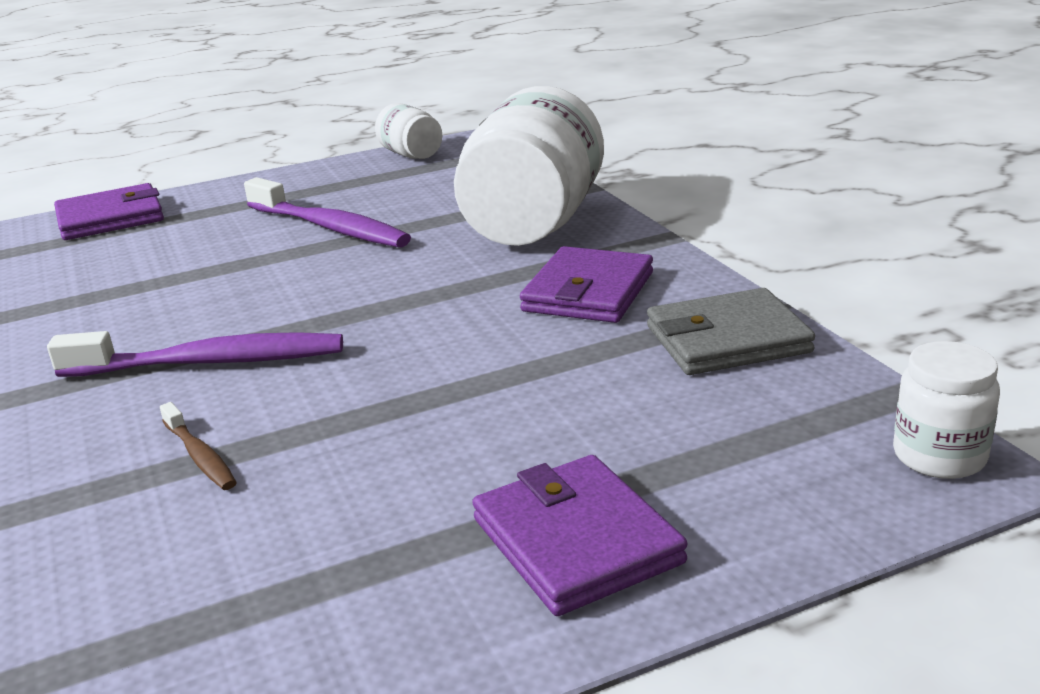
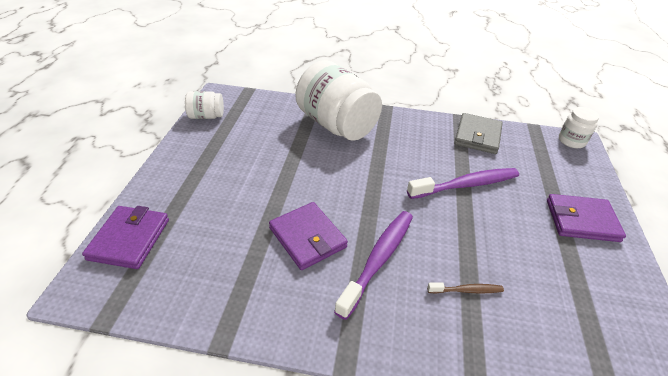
camera: 60 degrees left, 15 degrees up
(330, 228) = (265, 172): purple toothbrush -> purple toothbrush (466, 185)
(588, 292) = (414, 142): purple wallet -> purple wallet (307, 237)

